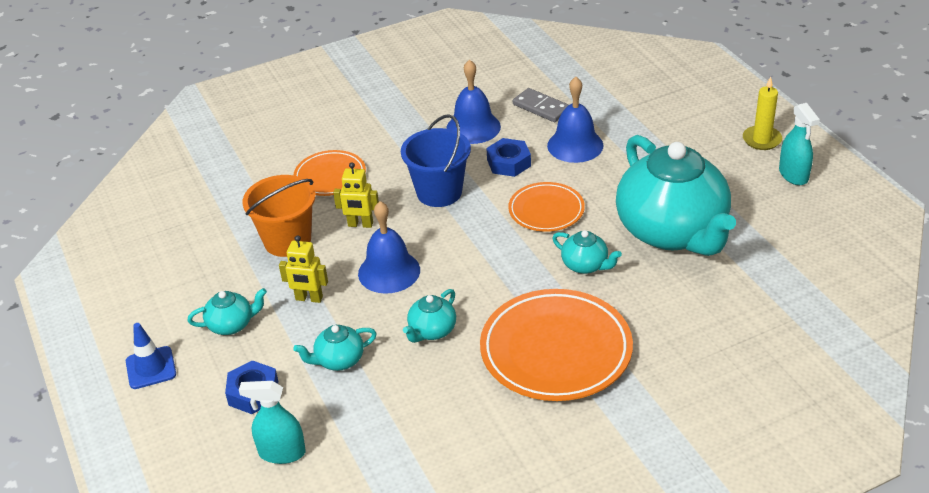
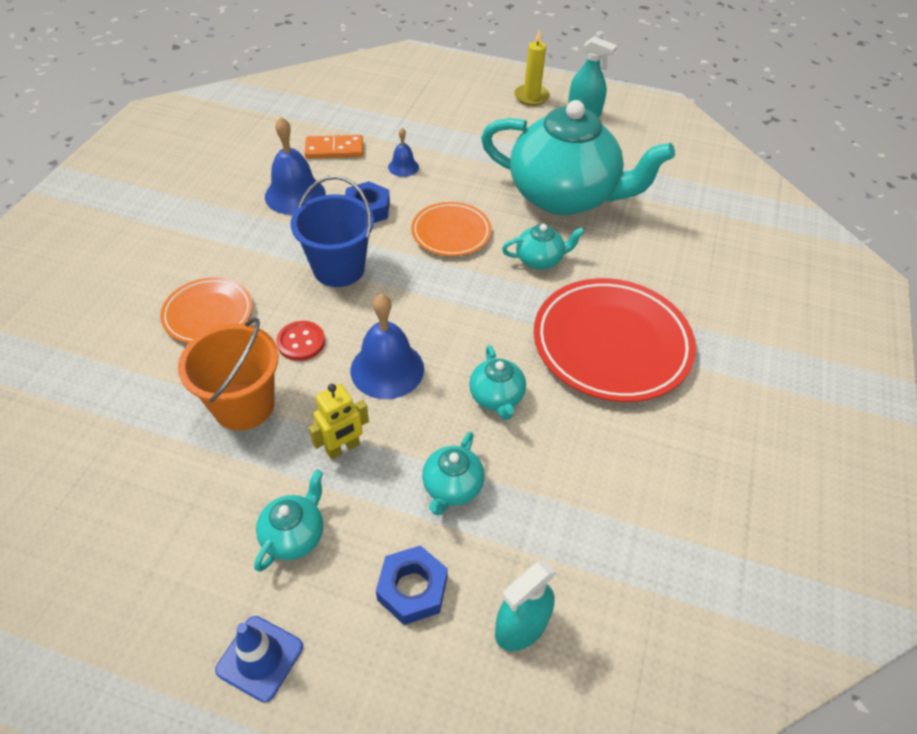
camera: 50 degrees left, 10 degrees up
(360, 224) = (301, 342): yellow robot -> red button
(541, 107) = (334, 149): grey domino -> orange domino
(556, 350) = (611, 344): orange plate -> red plate
(575, 145) = (403, 167): blue bell -> blue bell, size x0.53

